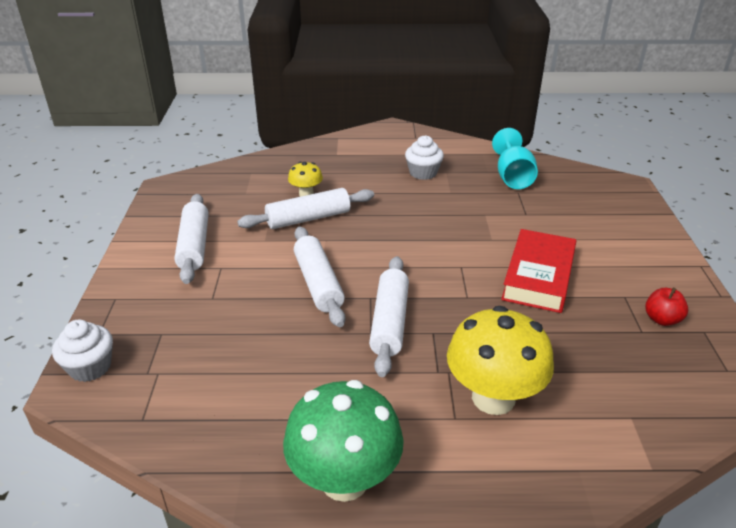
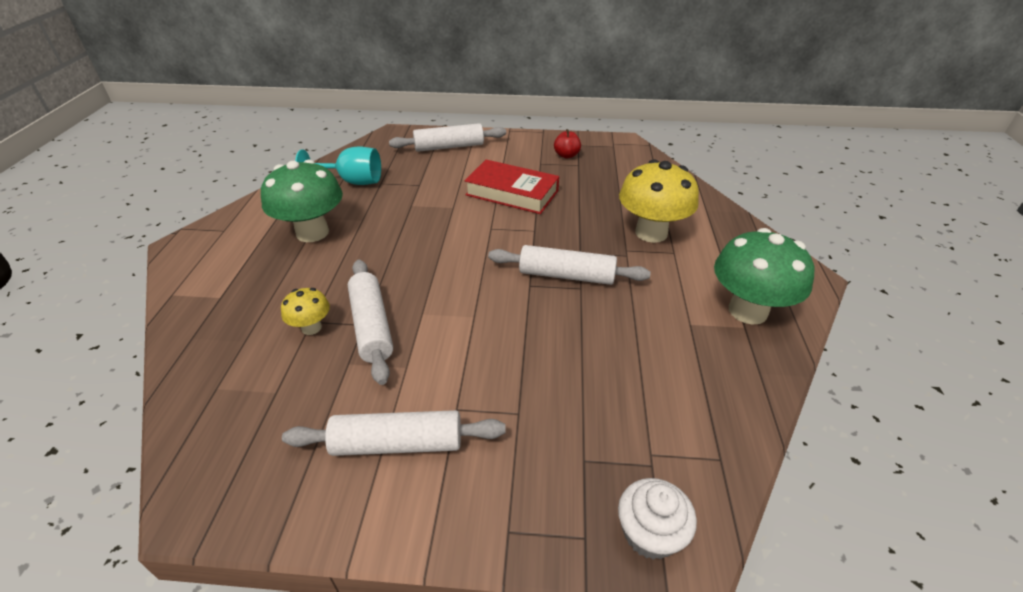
camera: 85 degrees left, 5 degrees up
(318, 283) = (503, 320): white rolling pin -> white rolling pin (449, 147)
(423, 173) = (312, 232): white cupcake -> green mushroom

